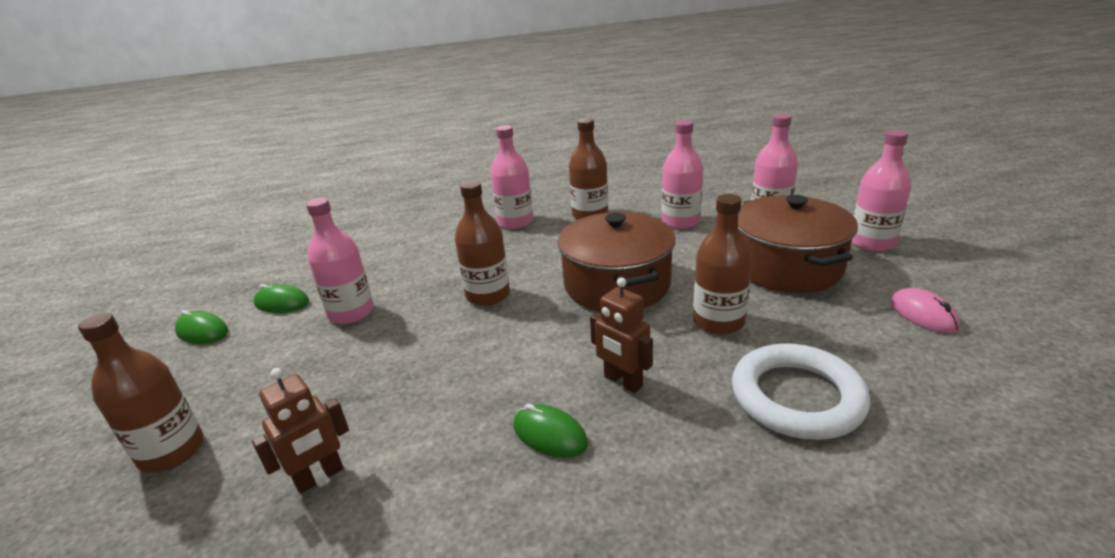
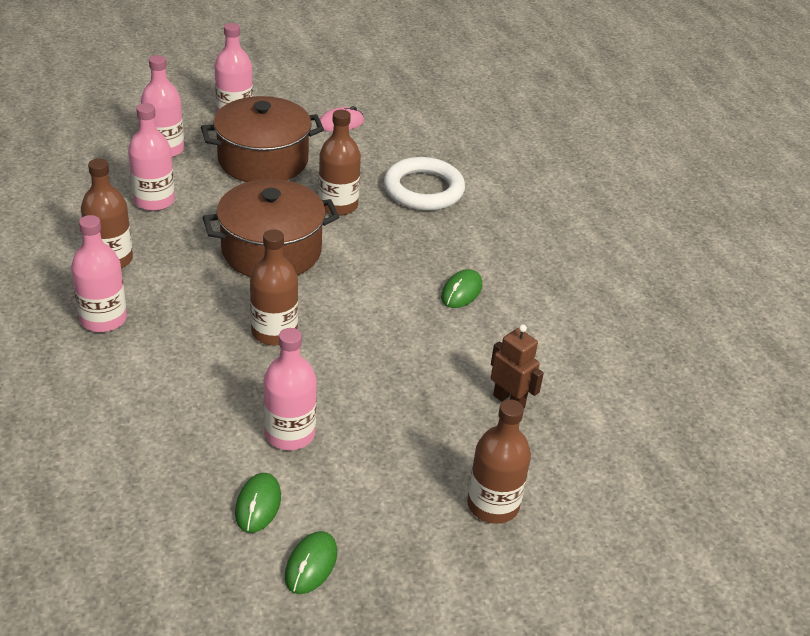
camera: 100 degrees left, 10 degrees up
(623, 381) = (407, 257): brown robot -> none

